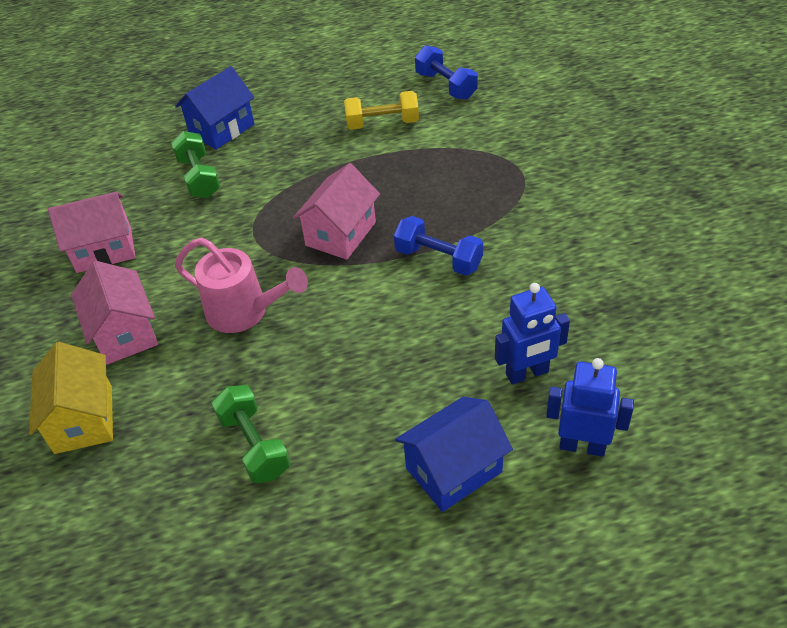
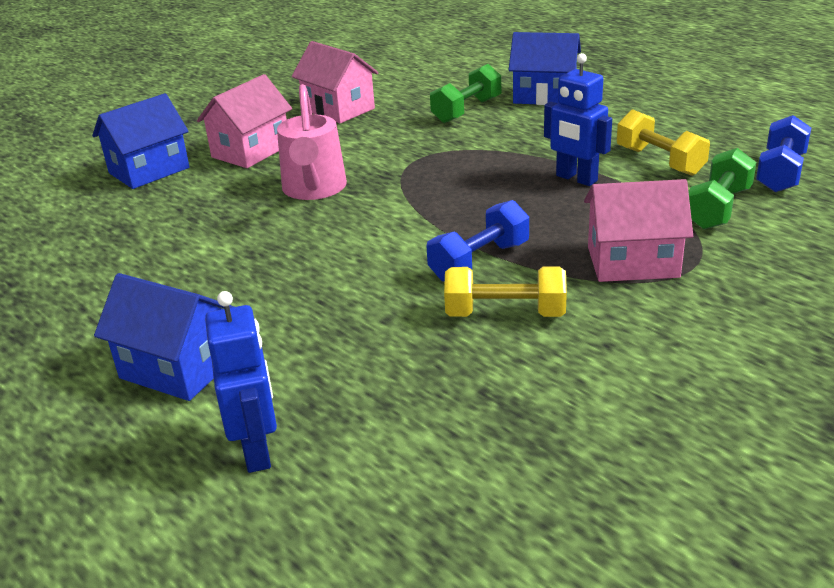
camera: 60 degrees right, 15 degrees down
(83, 419) = (149, 170): yellow house -> blue house
(254, 445) = (157, 249): green dumbbell -> green dumbbell (718, 208)
(340, 234) = (462, 197): pink house -> pink house (632, 262)
(438, 259) = (479, 262): blue dumbbell -> blue dumbbell turned 45 degrees clockwise
(511, 271) = (505, 314): none -> yellow dumbbell
(527, 373) = (347, 375): blue robot -> blue robot (576, 178)

